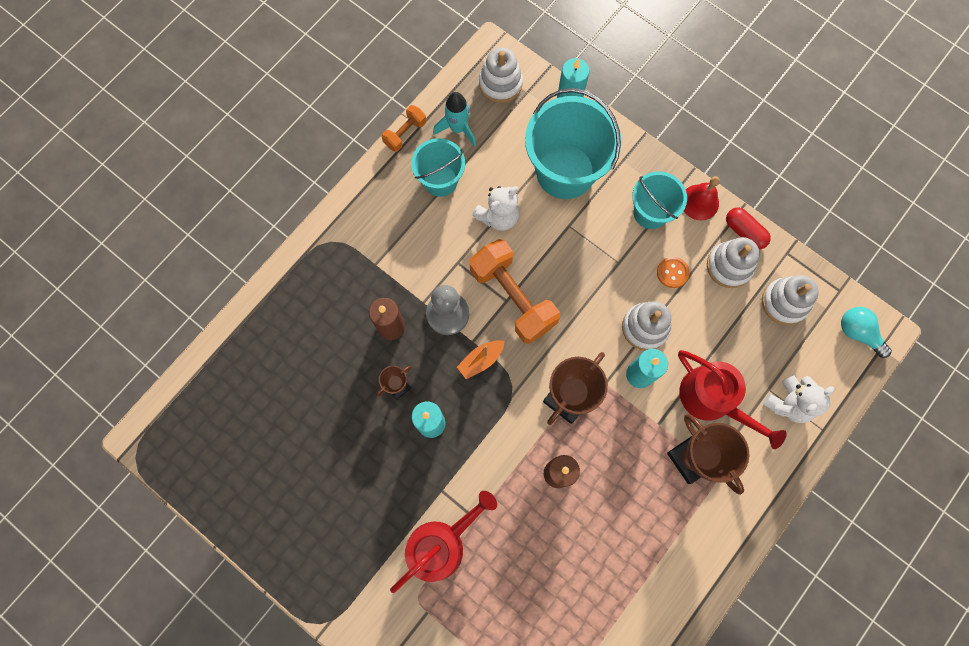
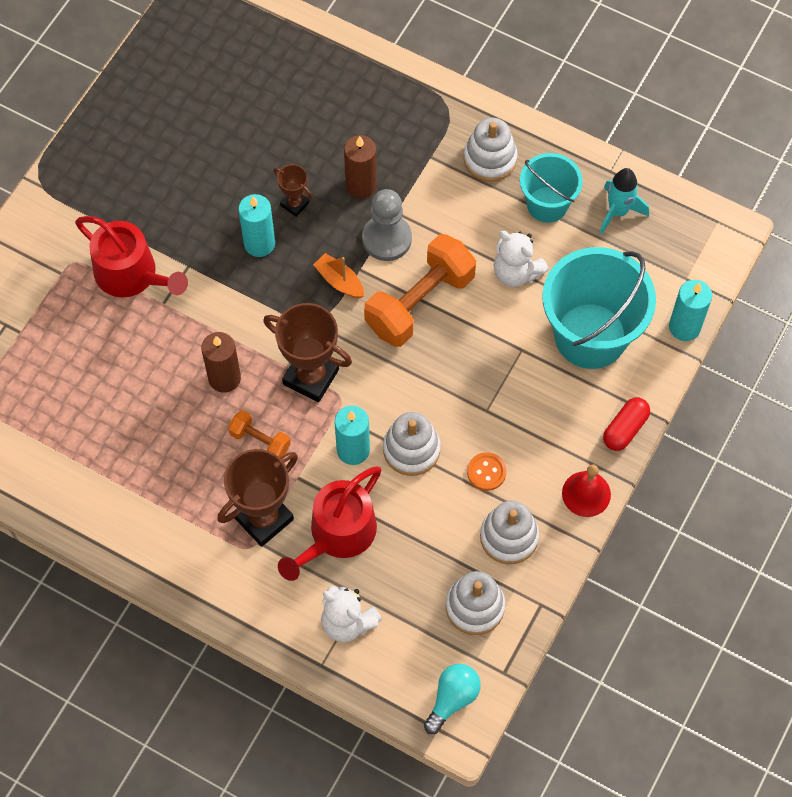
camera: 80 degrees right, 10 degrees down
(405, 133) = (598, 158): orange dumbbell -> orange dumbbell (260, 441)
(500, 83) = (690, 248): white stacking toy -> white stacking toy (490, 159)
(650, 212) = (559, 438): turquoise bucket -> none
(744, 232) = (558, 550): red capsule -> red capsule (625, 429)

